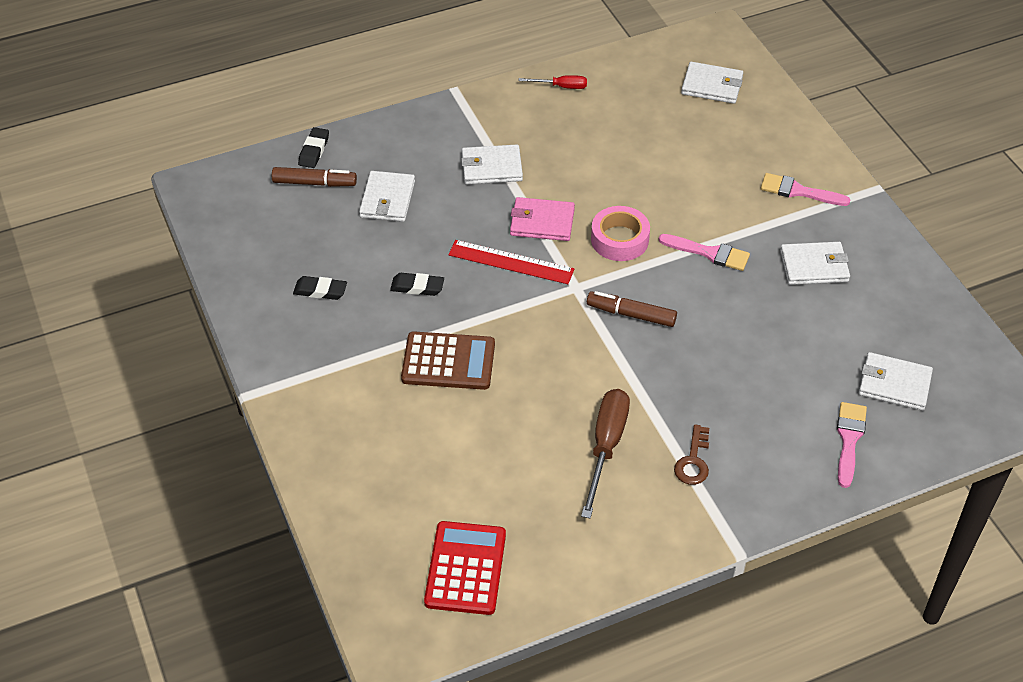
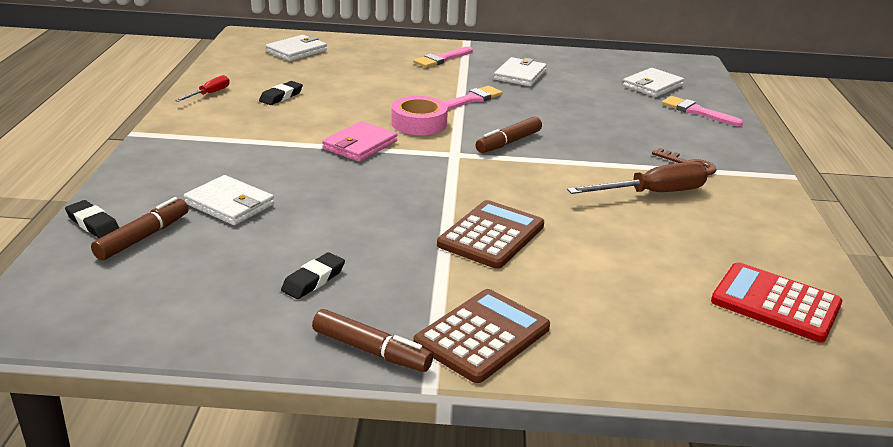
camera: 65 degrees left, 20 degrees down
(261, 354) = (371, 350): none -> brown marker
(310, 403) = (482, 336): none -> brown calculator
(417, 287) = (373, 223): black eraser -> black eraser (281, 96)
(491, 167) = (262, 146): white wallet -> none
(511, 262) = (393, 171): red ruler -> none
(606, 446) = (652, 193): brown screwdriver -> brown screwdriver turned 120 degrees clockwise

